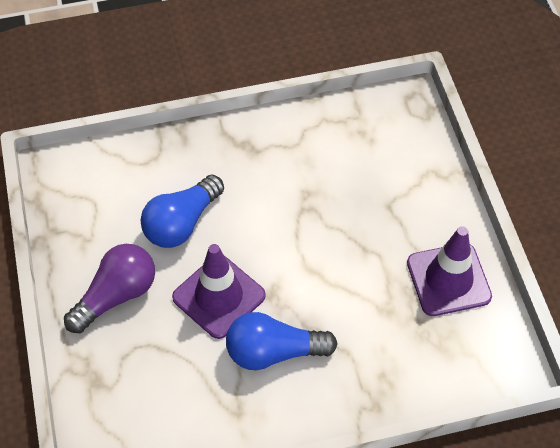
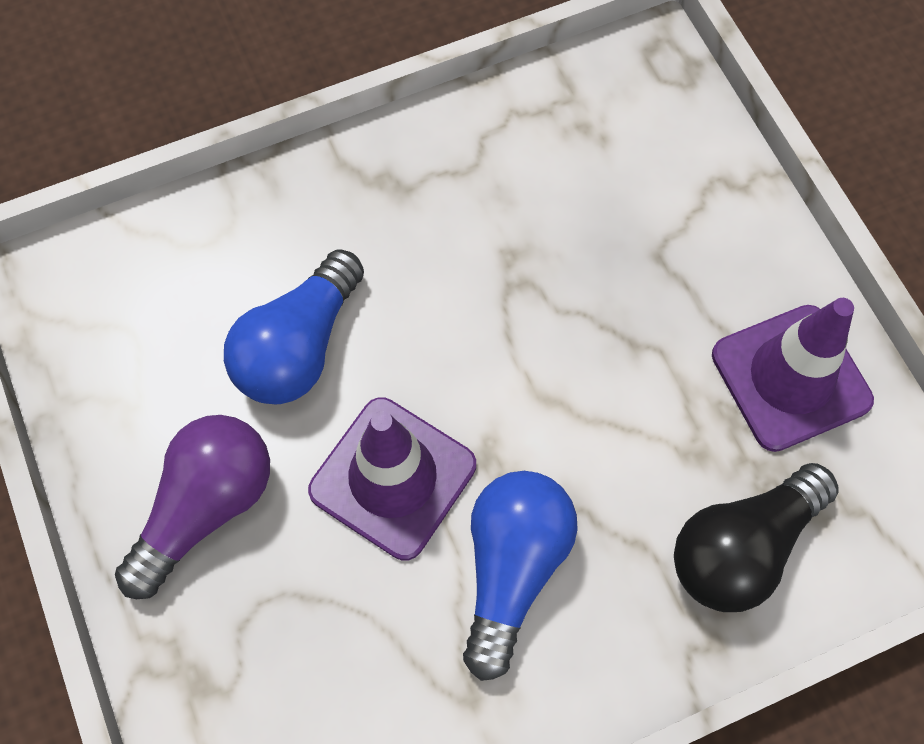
camera: 10 degrees left, 10 degrees up
(273, 352) = (512, 568): blue light bulb -> blue light bulb turned 120 degrees clockwise
(401, 361) = (741, 547): none -> black light bulb

